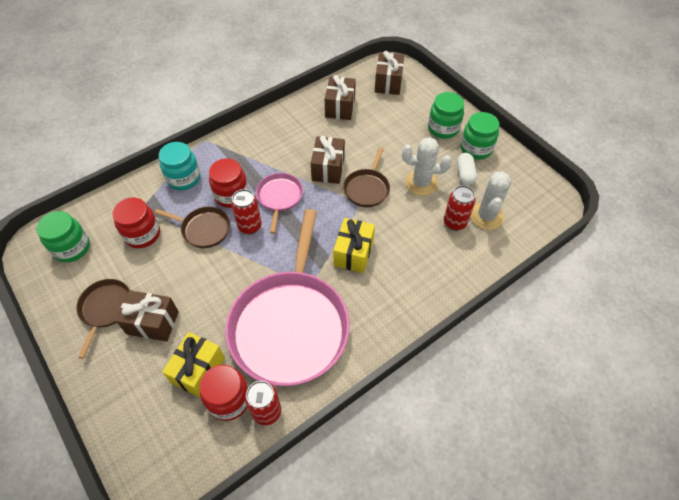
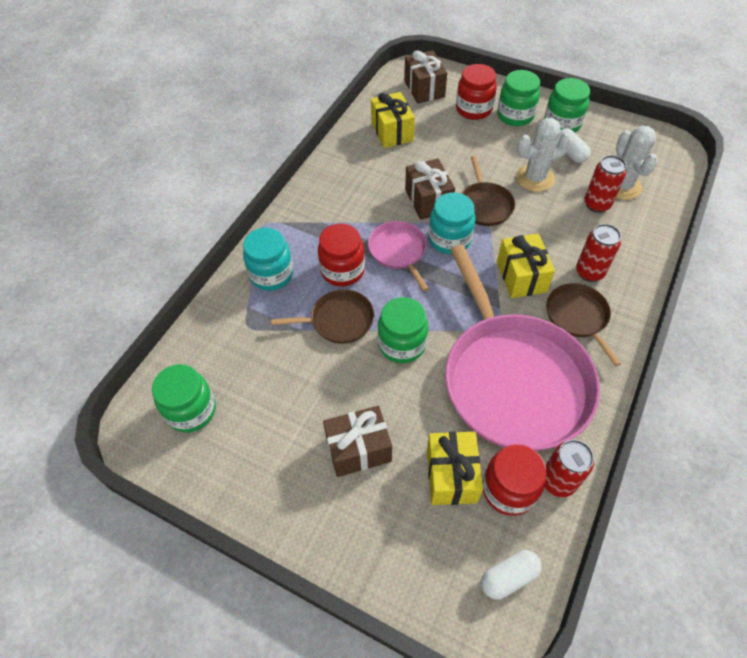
camera: 25 degrees left, 0 degrees up
(105, 309) = (289, 461): brown pan -> brown pan (578, 317)
(142, 234) = (269, 357): red jar -> red jar (473, 109)
(184, 458) = (508, 577): none -> white capsule
(233, 264) = (402, 344): none -> green jar
(250, 226) = (389, 295): red can -> red can (589, 272)
(322, 204) = (449, 239): none -> turquoise jar
(340, 107) = (392, 132): brown gift -> yellow gift

